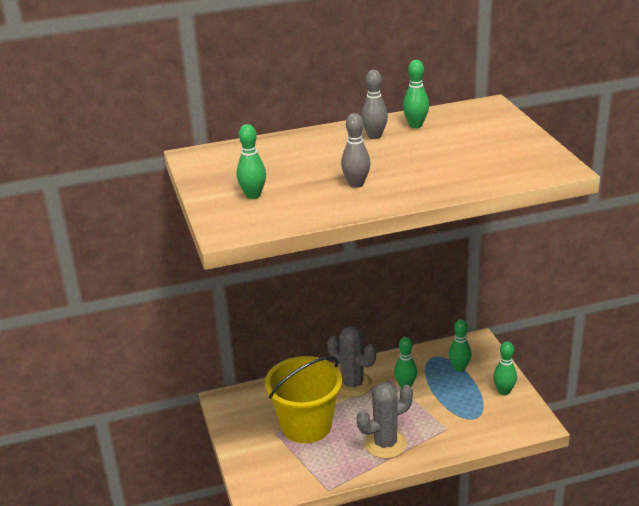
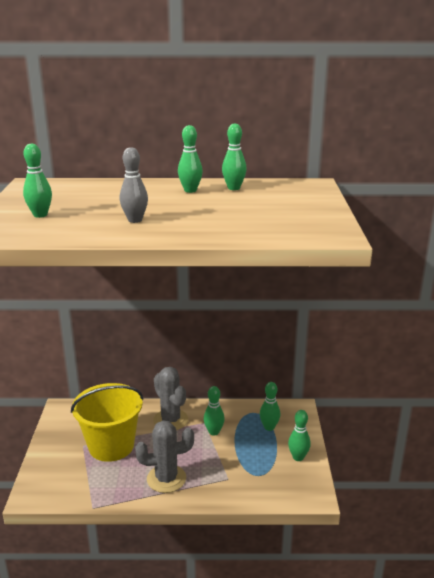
camera: 15 degrees right, 5 degrees down
(374, 136) = (190, 190): grey bowling pin -> green bowling pin

